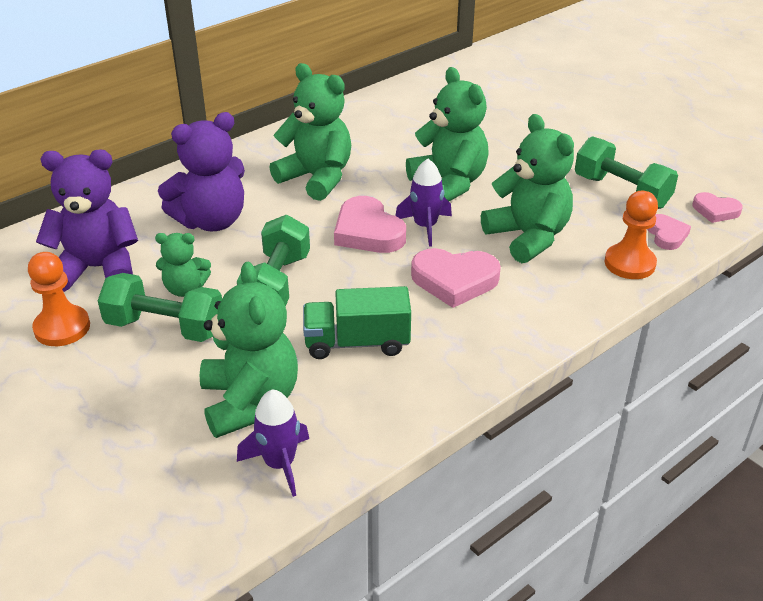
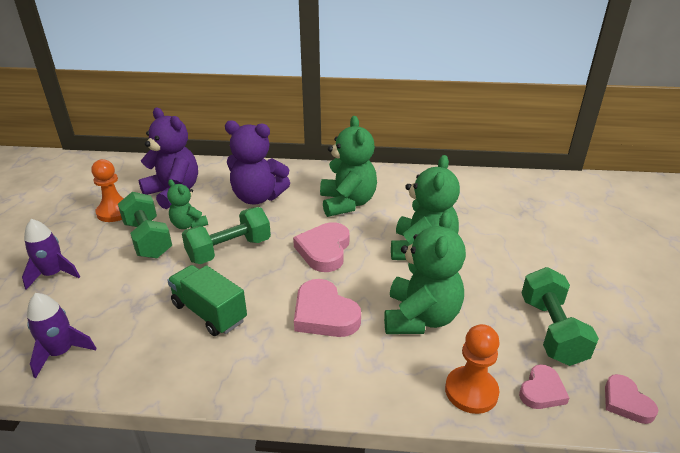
camera: 45 degrees right, 5 degrees down
(250, 402) = (110, 306): green teddy bear -> none
(425, 226) = (362, 268): purple rocket -> purple rocket (53, 274)

